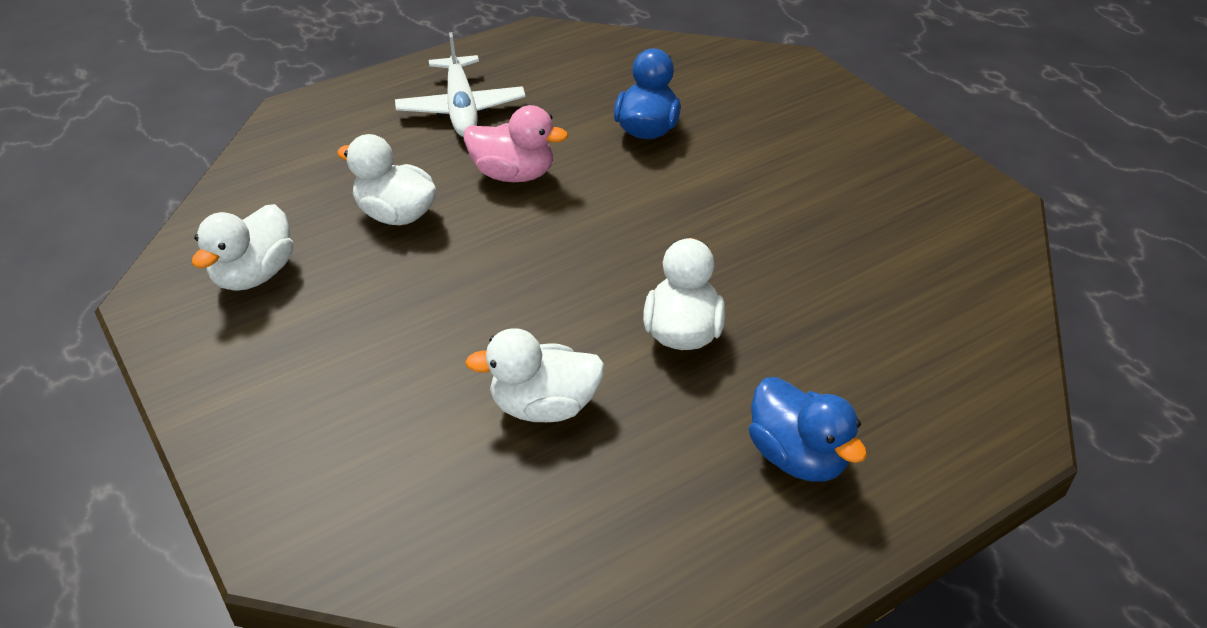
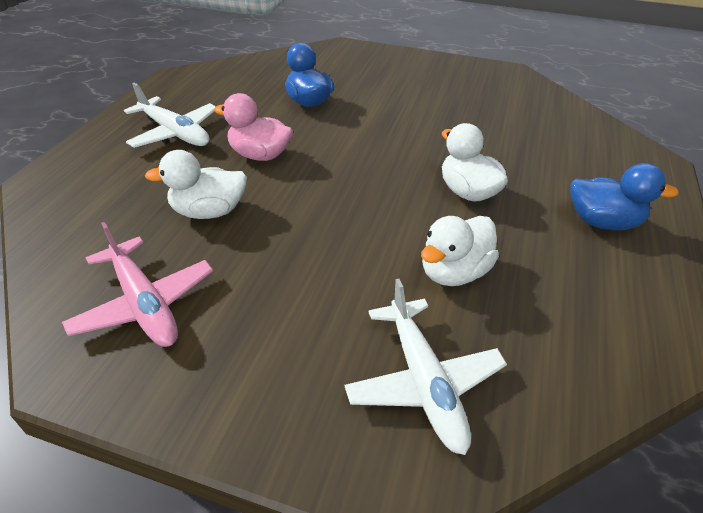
camera: 40 degrees left, 0 degrees up
(254, 275) = (144, 303): white duck -> pink plane
(383, 480) = (423, 381): none -> white plane
(513, 174) = (260, 155): pink duck -> pink duck turned 135 degrees counterclockwise

